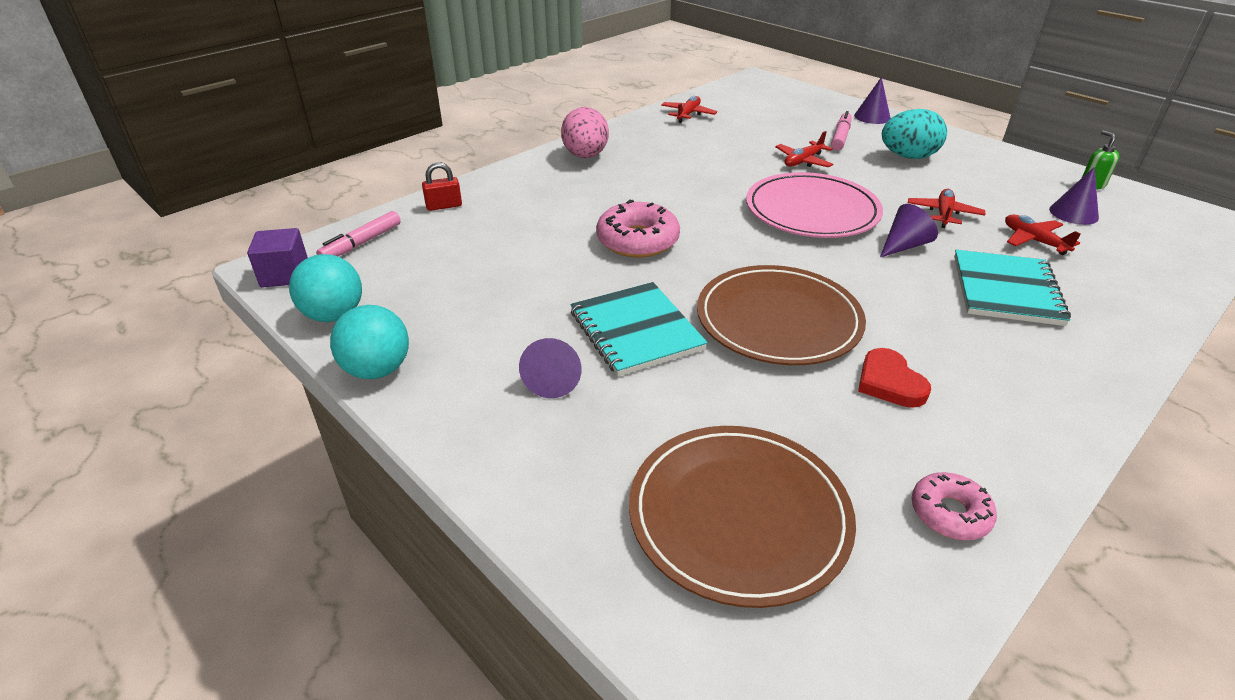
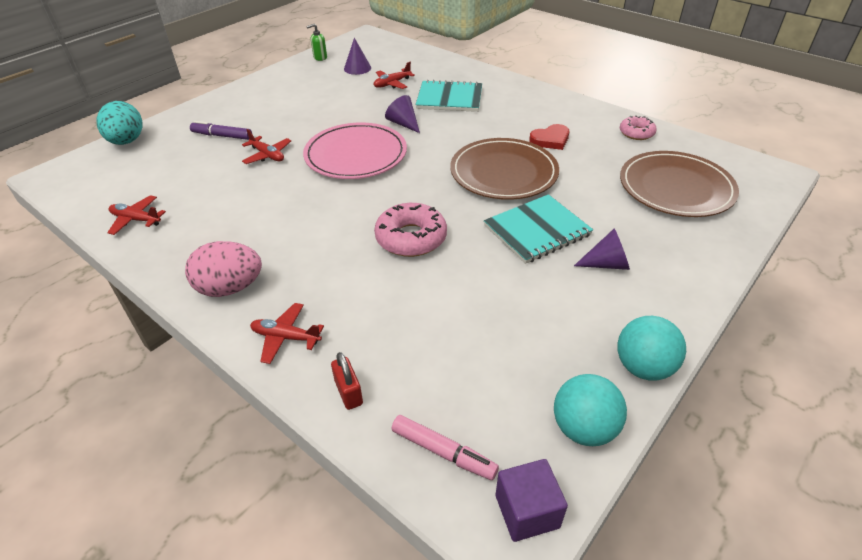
camera: 95 degrees left, 5 degrees up
(840, 137) = (222, 136): pink marker -> purple marker
(872, 117) = (183, 119): purple cone -> none
(908, 157) = (267, 111): turquoise egg -> turquoise egg (127, 141)
(943, 214) = (359, 107): red plane -> red plane (286, 337)

